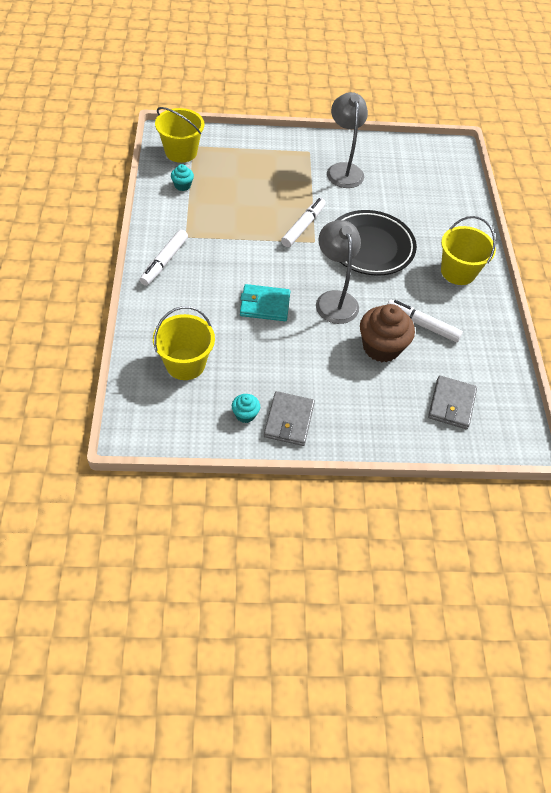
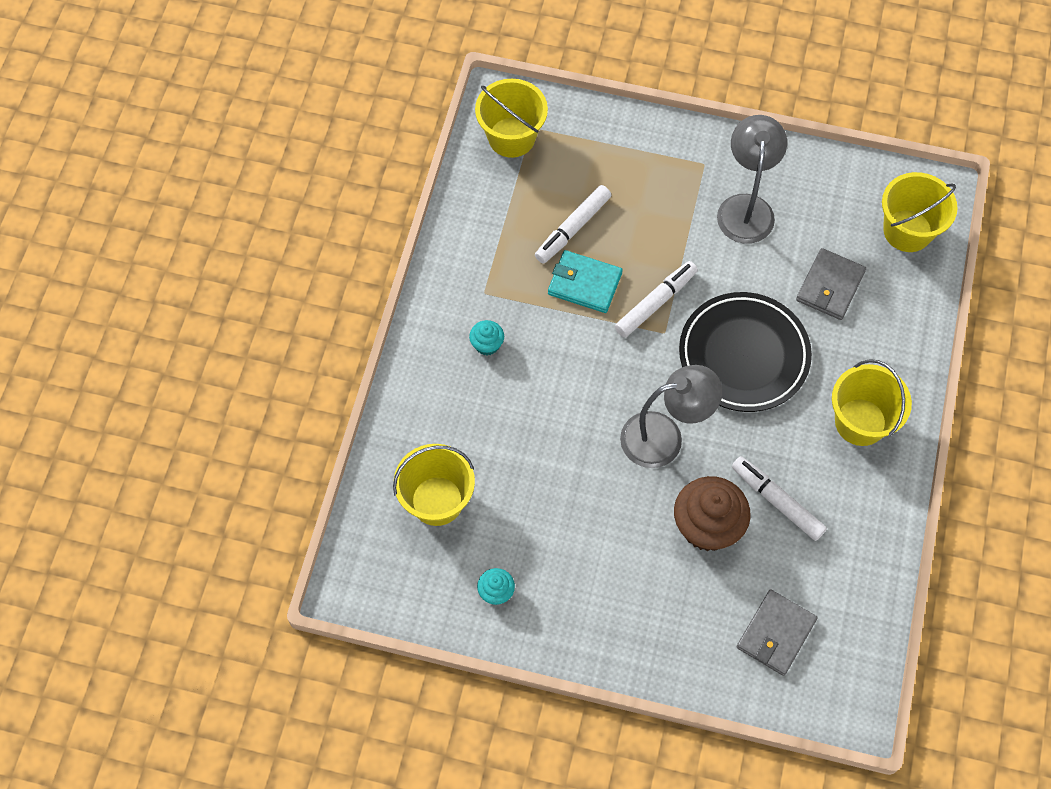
camera: 20 degrees right, 10 degrees up
(164, 262) = (445, 331): white marker -> white marker (572, 228)
(182, 185) = (500, 200): turquoise cupcake -> turquoise cupcake (487, 344)
(265, 305) = (565, 427): turquoise wallet -> turquoise wallet (584, 283)
(289, 420) = (550, 612): grey wallet -> grey wallet (830, 286)
(334, 299) = (664, 437): grey lamp -> grey lamp turned 75 degrees clockwise
(446, 169) = (907, 231): none -> yellow bucket

